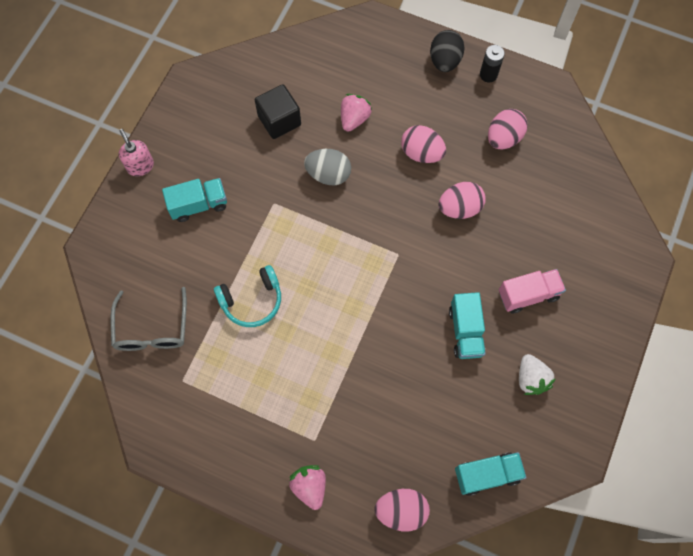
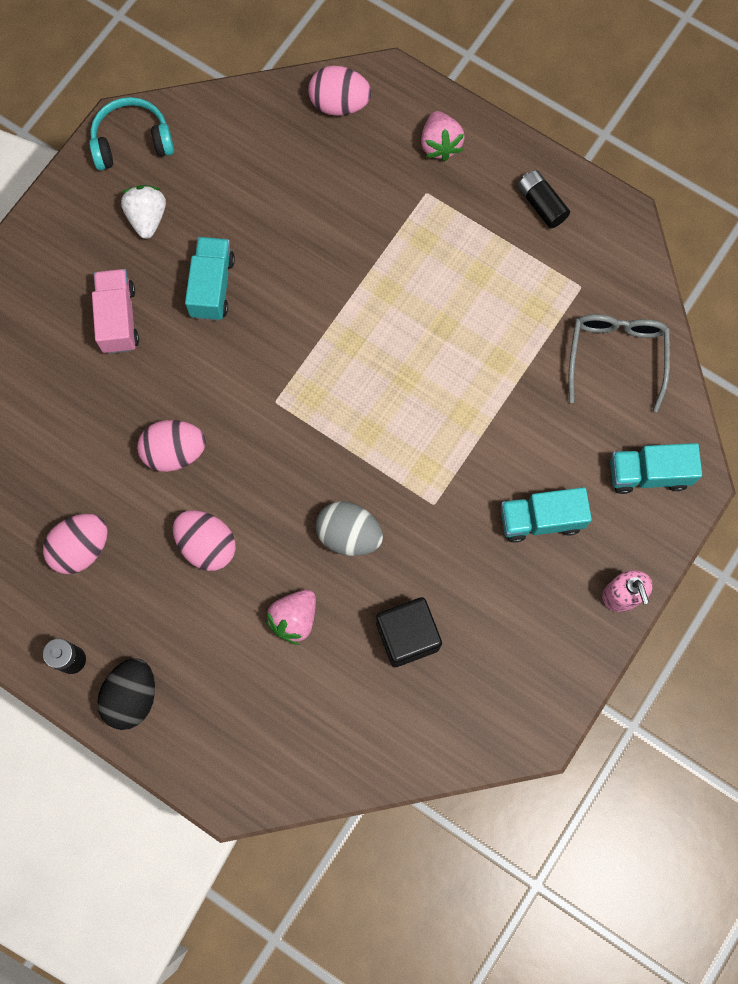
camera: 170 degrees left, 5 degrees up
(219, 446) = (541, 204): none -> black battery
(252, 301) = (481, 371): turquoise headphones -> turquoise headphones (132, 141)
(487, 474) = (231, 124): turquoise truck -> turquoise truck (648, 474)
(528, 295) = (118, 319): pink truck -> pink truck turned 90 degrees clockwise

